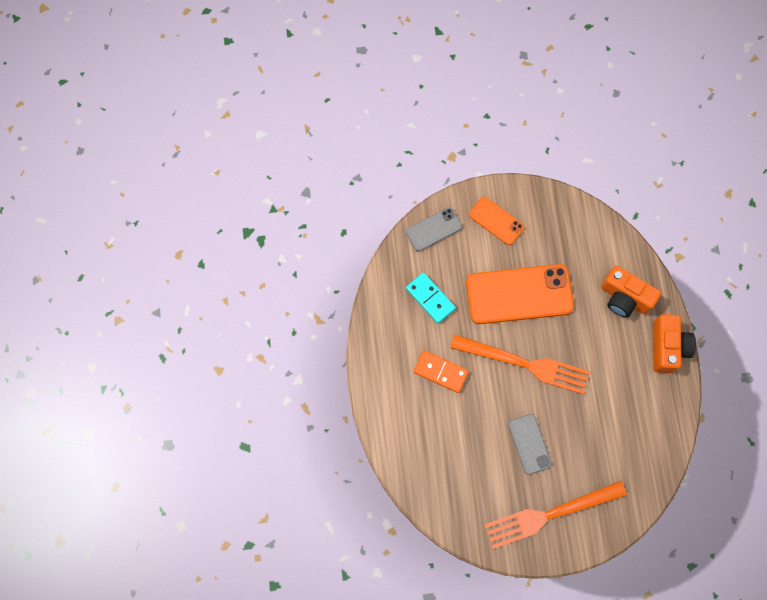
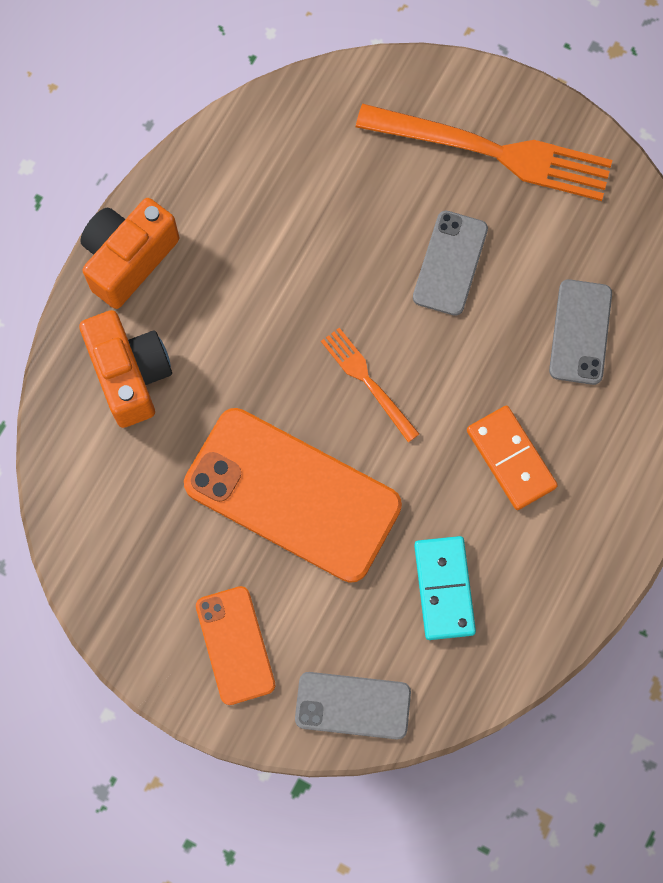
camera: 145 degrees left, 0 degrees up
(450, 451) = (580, 332): none -> grey phone
(525, 364) = (367, 381): orange fork -> orange fork, size x0.51

